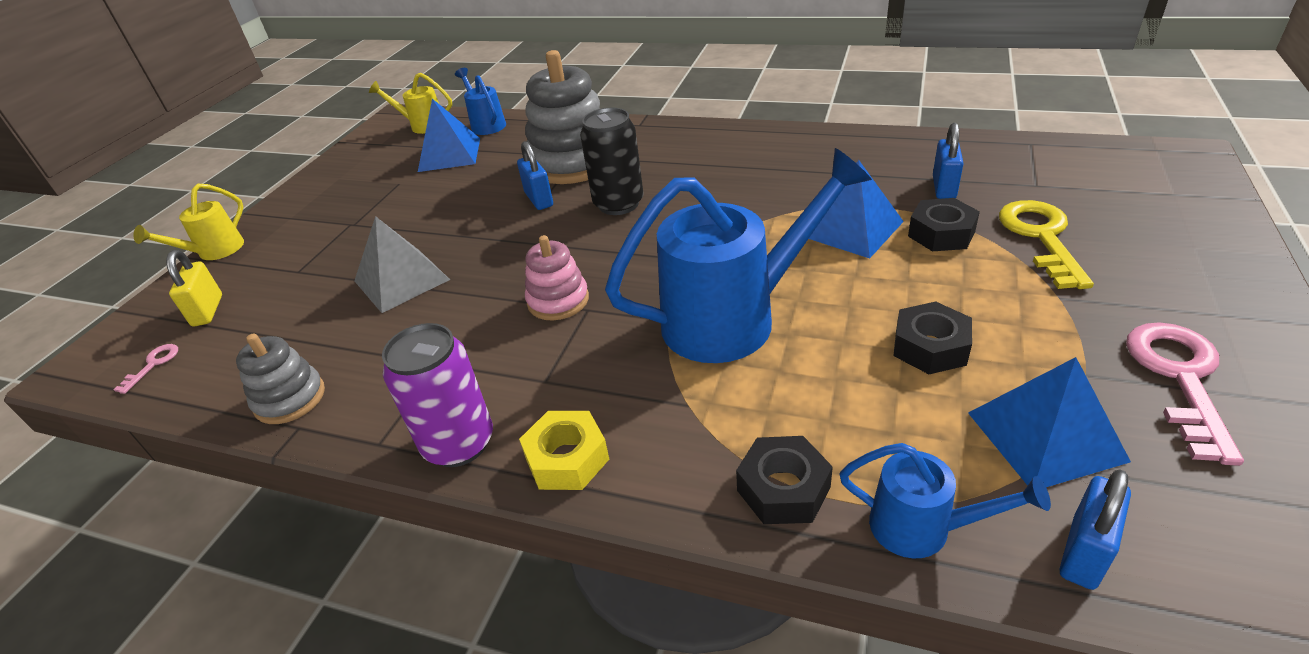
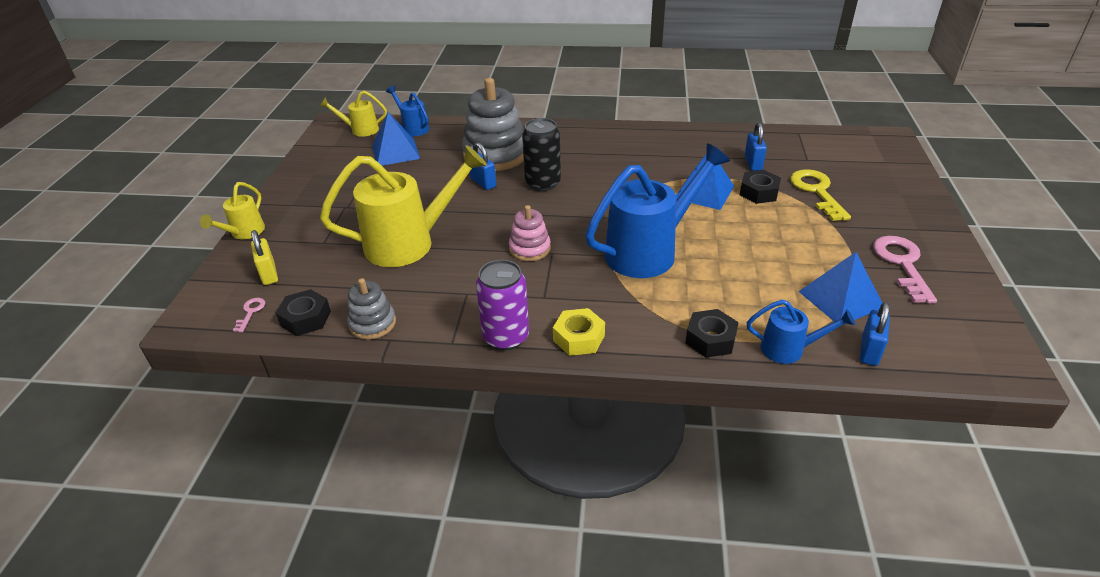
camera: 15 degrees left, 0 degrees up
(402, 280) = (409, 243): grey pyramid -> yellow watering can
(930, 347) = (769, 258): black nut -> black nut (305, 318)

